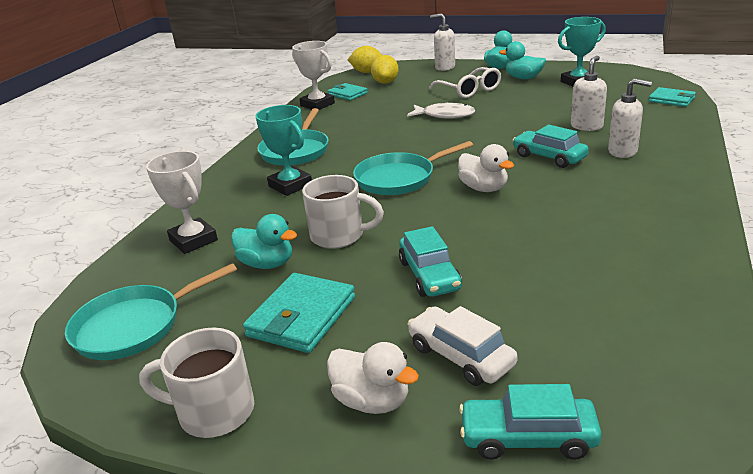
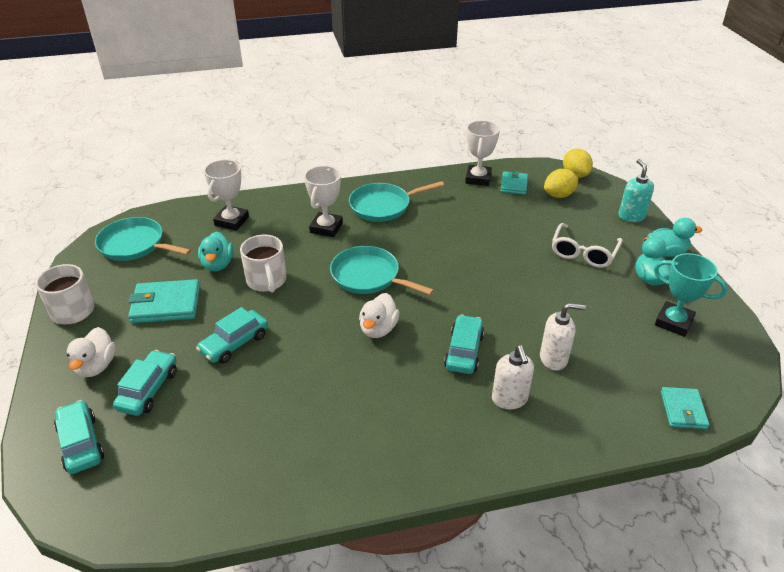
camera: 55 degrees right, 10 degrees up
(290, 185) = (326, 228): turquoise trophy -> white trophy
(444, 67) = (631, 216): white soap dispenser -> turquoise soap dispenser
(445, 115) = (510, 258): white fish -> none
(460, 356) = (148, 389): white car -> turquoise car

